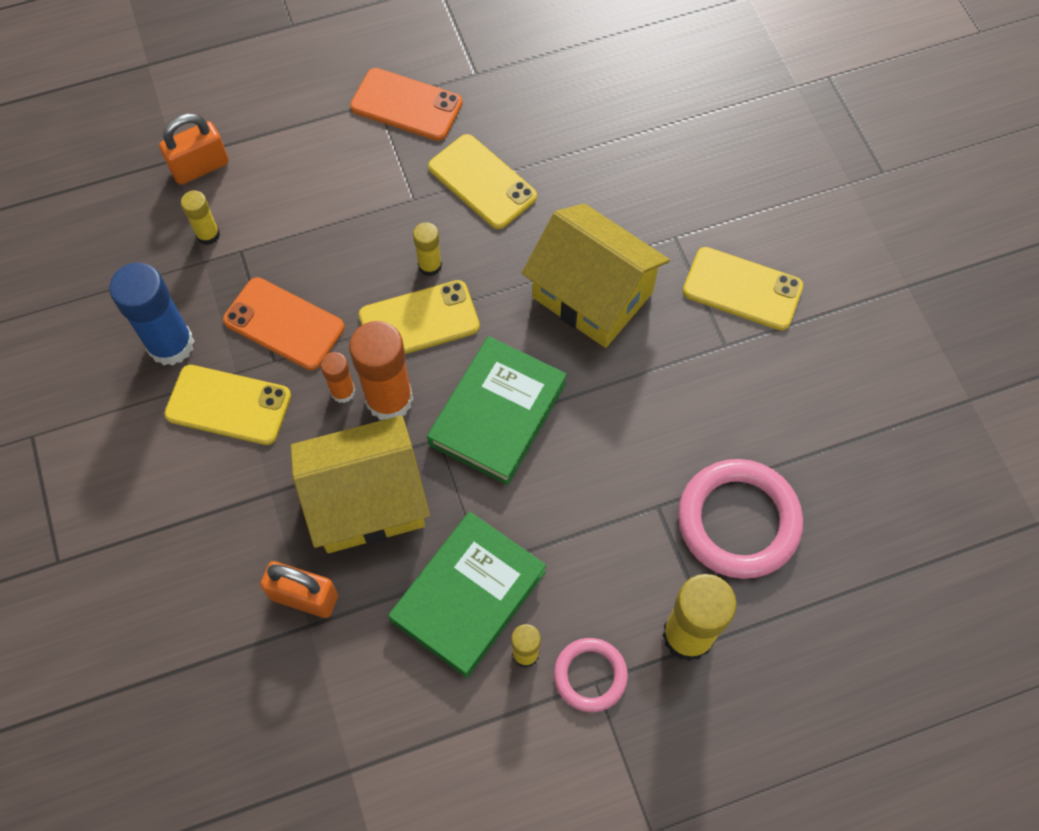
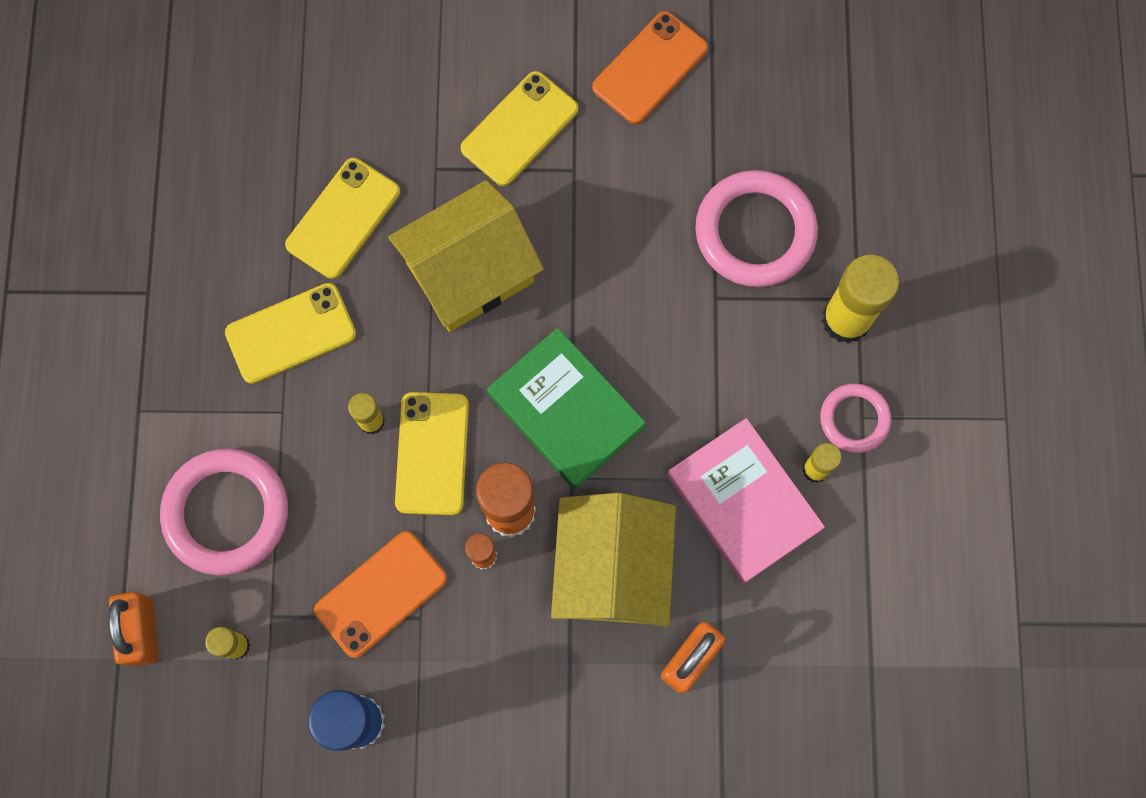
camera: 70 degrees left, 10 degrees up
(228, 405) = (454, 678): yellow phone -> yellow phone (343, 218)
(315, 190) = (226, 513): none -> pink ring
(406, 105) = (156, 380): orange phone -> orange phone (650, 68)
(468, 596) = (743, 502): green book -> pink book

